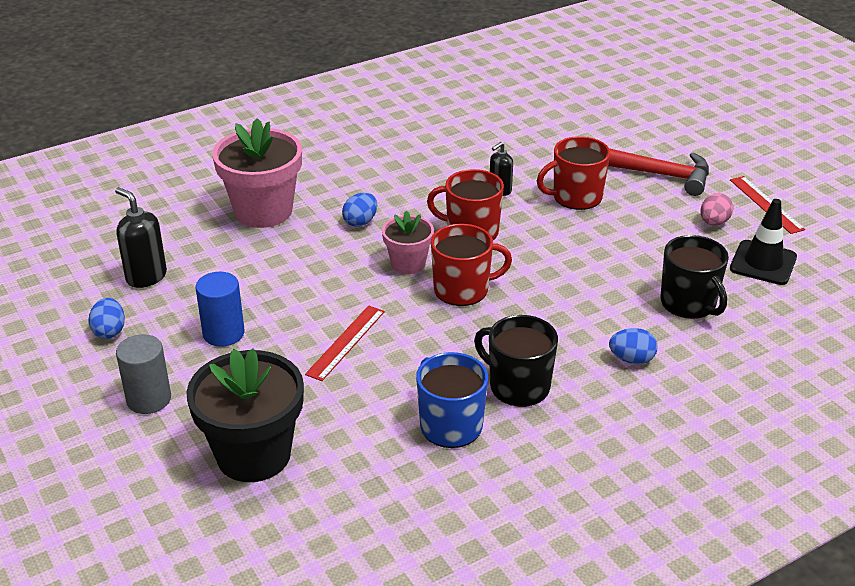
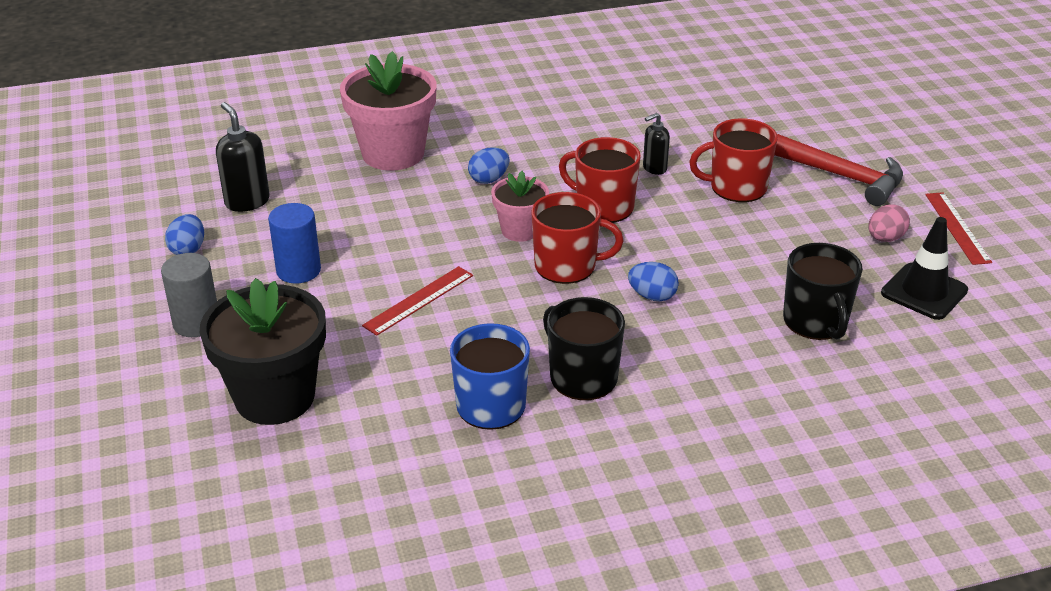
camera: 15 degrees right, 0 degrees up
(631, 359) = (722, 371): blue egg -> blue egg (652, 296)

